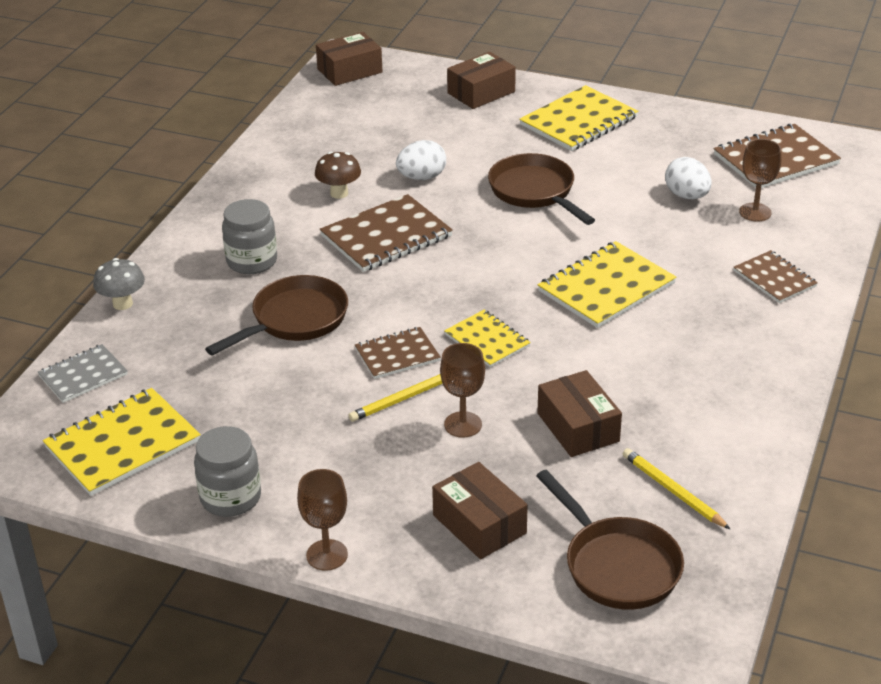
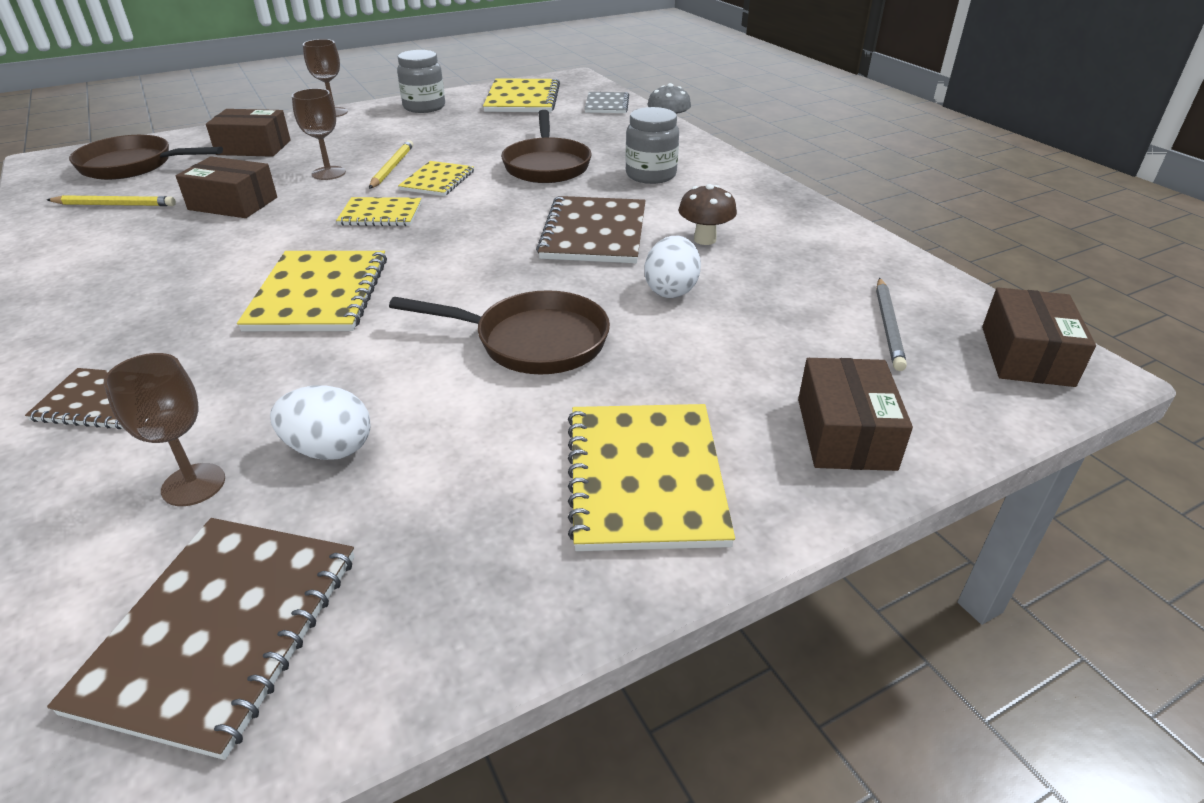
camera: 130 degrees right, 0 degrees up
(369, 108) = (888, 326): none -> grey pencil
(397, 355) = (437, 180): brown notebook -> yellow notebook

